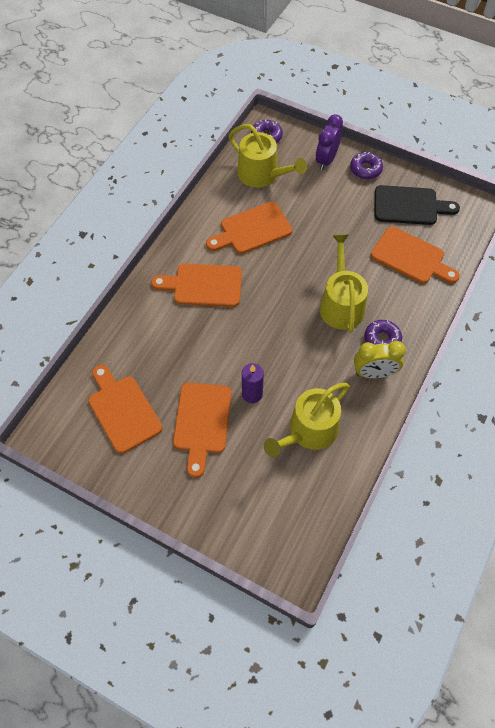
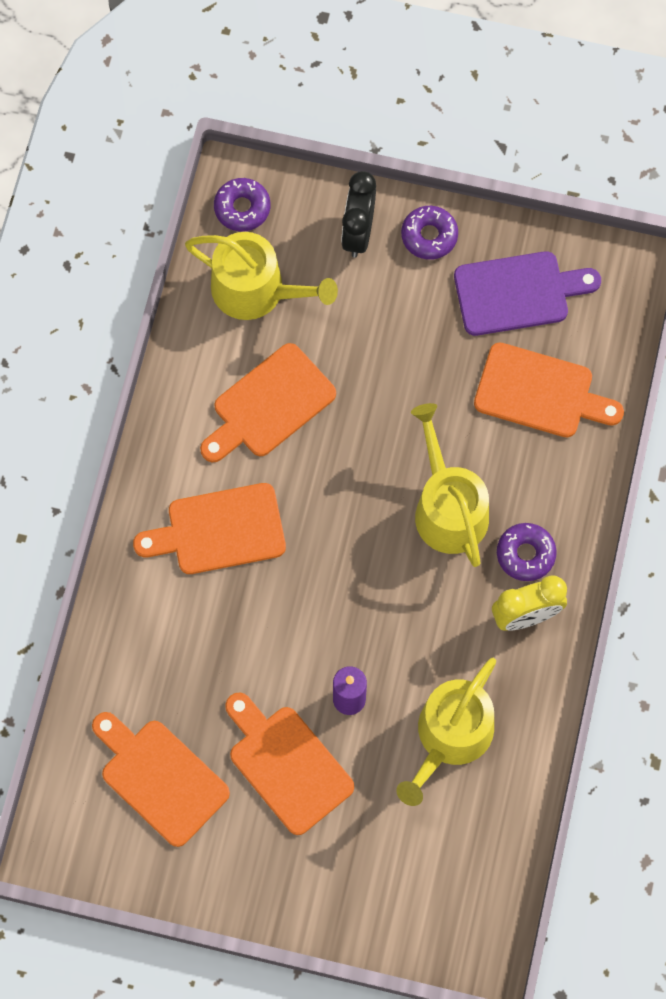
camera: 15 degrees left, 10 degrees up
(202, 422) = (286, 765): orange cutting board -> orange cutting board turned 150 degrees clockwise
(326, 160) = (358, 233): purple clock -> black clock
(409, 206) = (517, 292): black cutting board -> purple cutting board

